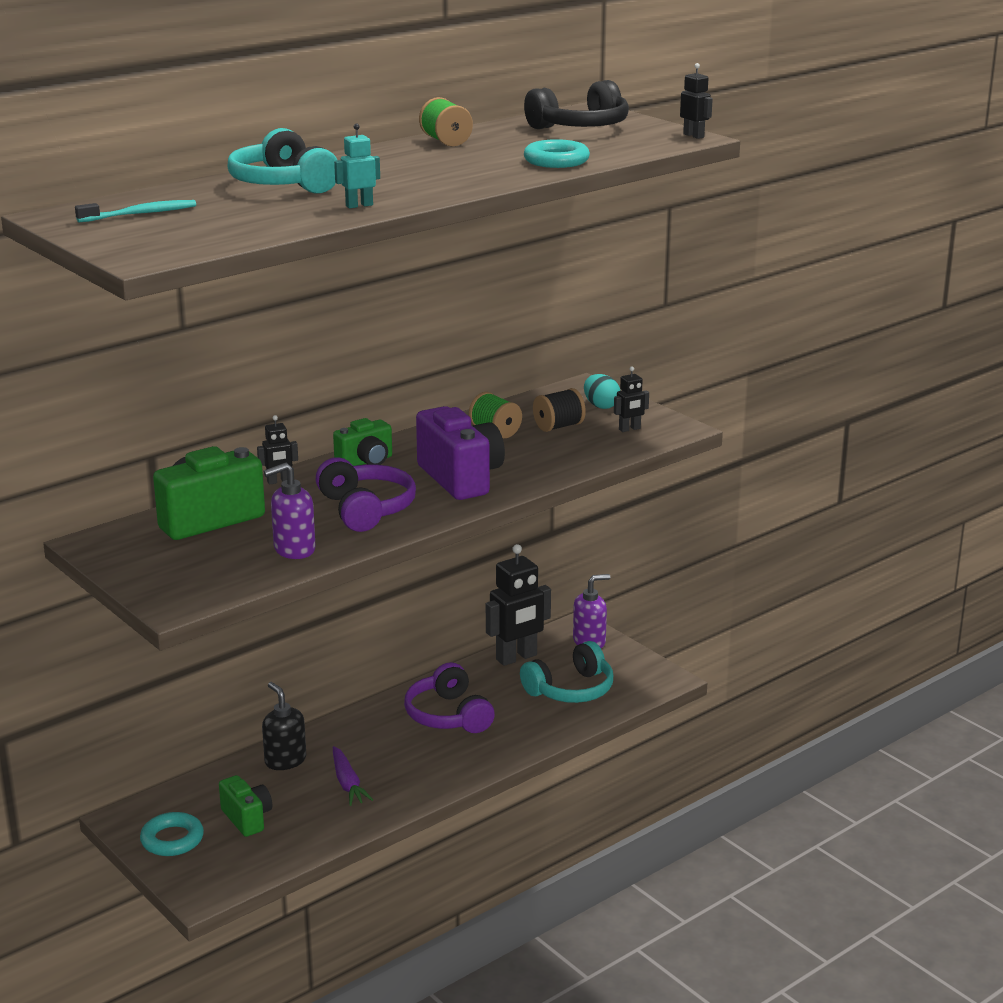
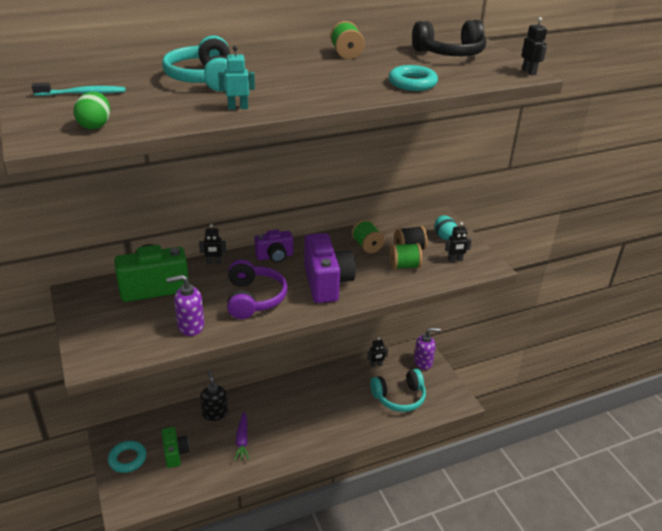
camera: 15 degrees right, 10 degrees up
(198, 239) = (95, 125): none -> green egg
(366, 462) = (275, 256): green camera -> purple camera
(448, 715) = (320, 400): purple headphones -> none
(517, 658) = (376, 365): black robot -> black robot, size x0.48
(561, 445) = (404, 266): none -> green spool

